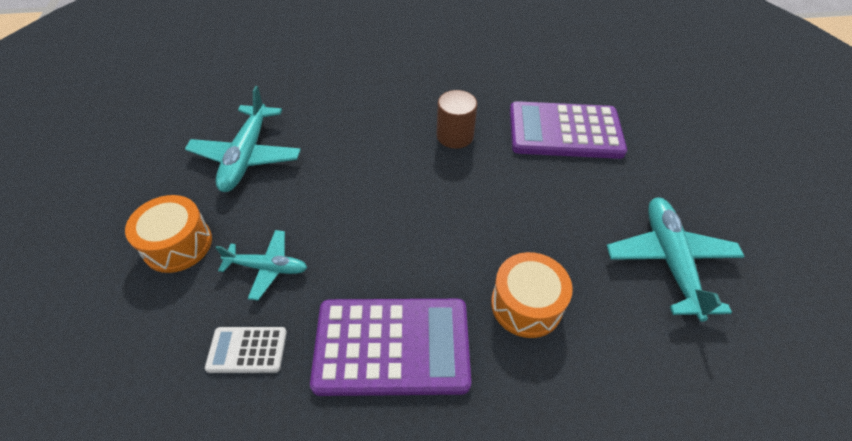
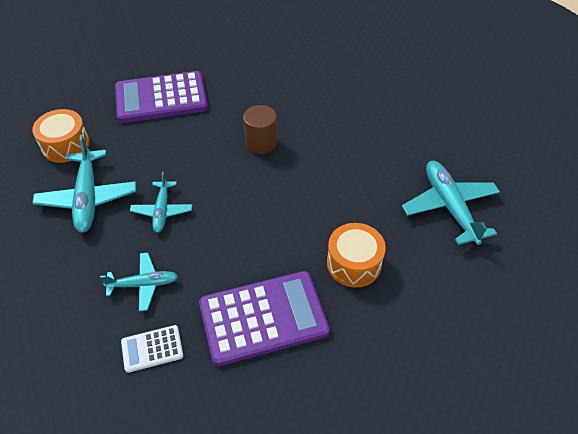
camera: 15 degrees left, 0 degrees up
(178, 244) = (59, 284): orange drum -> orange drum (65, 145)
(319, 188) = (162, 211): none -> turquoise plane
(564, 131) = (349, 120): purple calculator -> purple calculator (161, 98)

